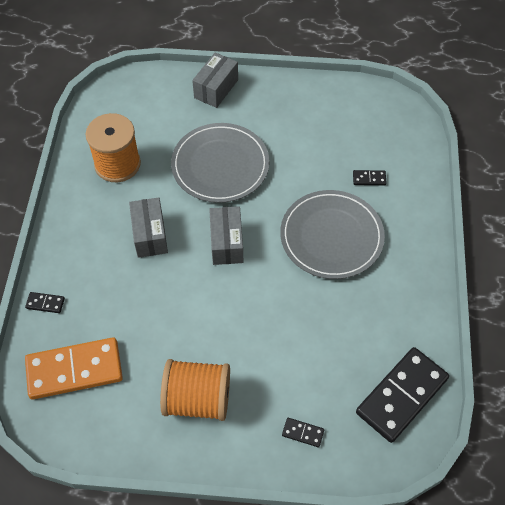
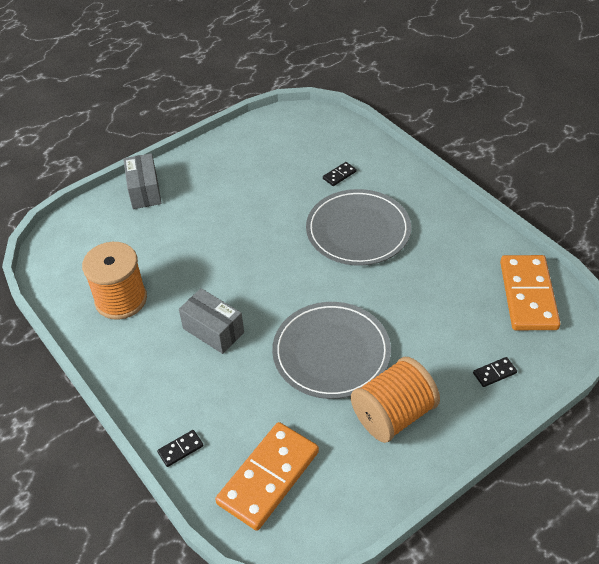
camera: 40 degrees left, 10 degrees down
(220, 165) = (213, 241): grey plate -> grey plate (331, 352)
(226, 243) = (284, 291): grey box -> none
(402, 396) = (528, 295): black domino -> orange domino

